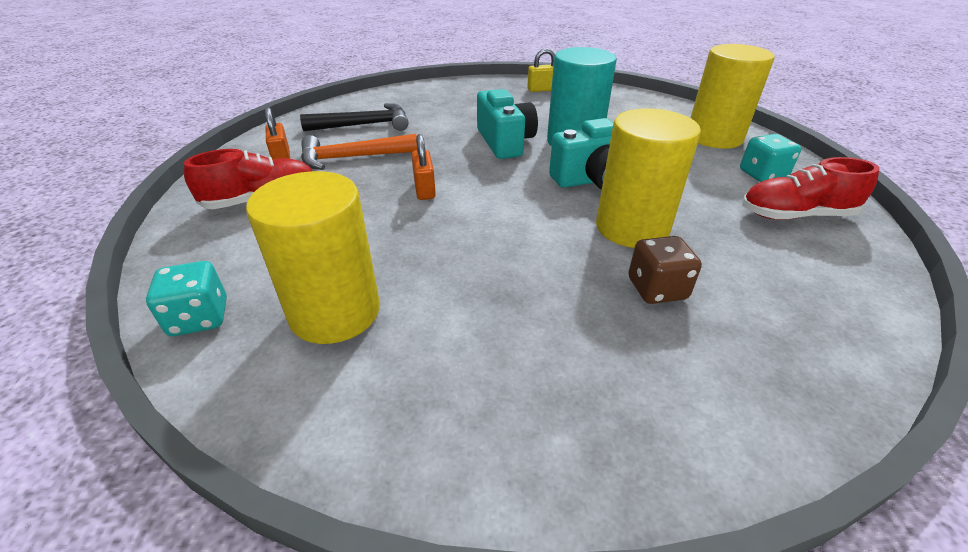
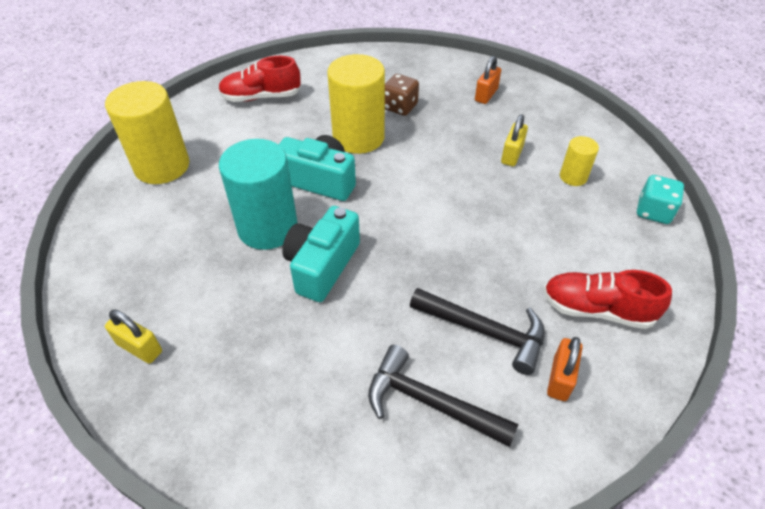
camera: 140 degrees left, 10 degrees up
(335, 312) = (573, 177): yellow cylinder -> yellow cylinder, size x0.50
(352, 158) = (484, 331): orange hammer -> black hammer
(424, 189) = (452, 243): orange padlock -> orange padlock (486, 95)
(441, 300) = (512, 155): none -> yellow padlock
(762, 175) = (214, 123): turquoise dice -> none
(795, 215) = (261, 97): red shoe -> red shoe turned 135 degrees clockwise

